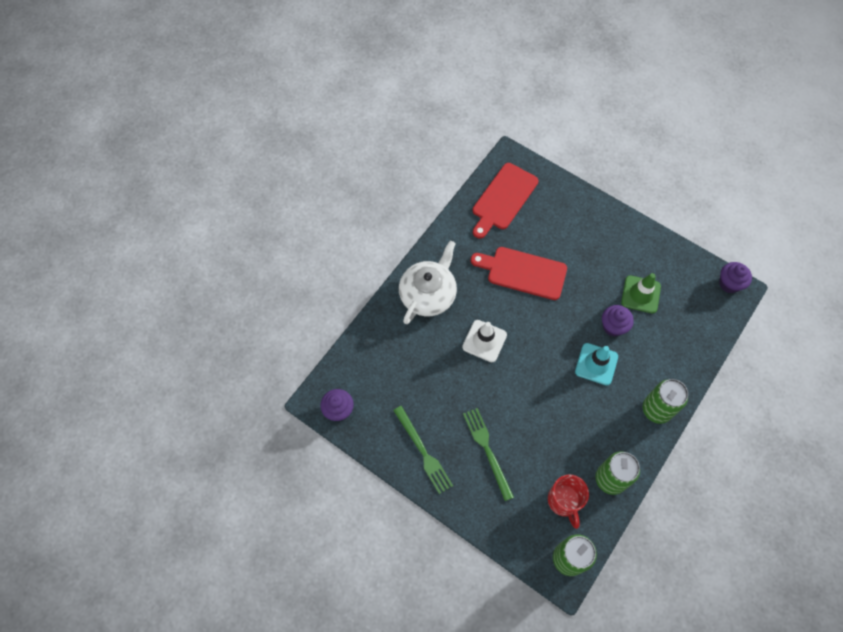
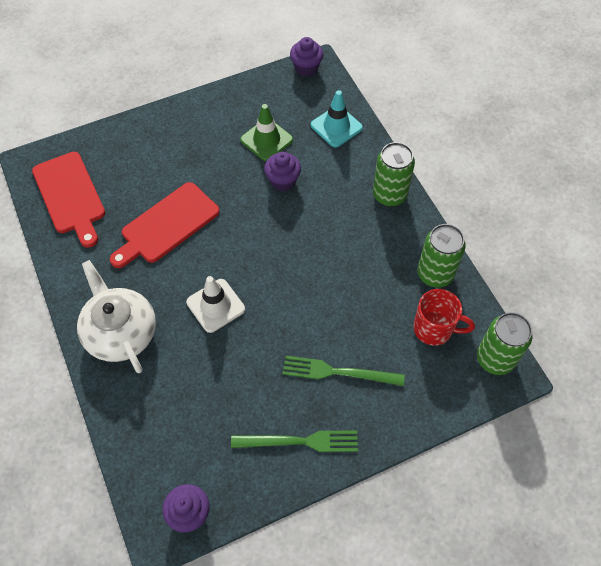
camera: 60 degrees left, 5 degrees down
(596, 364) = (311, 218): turquoise traffic cone -> turquoise traffic cone (336, 126)

